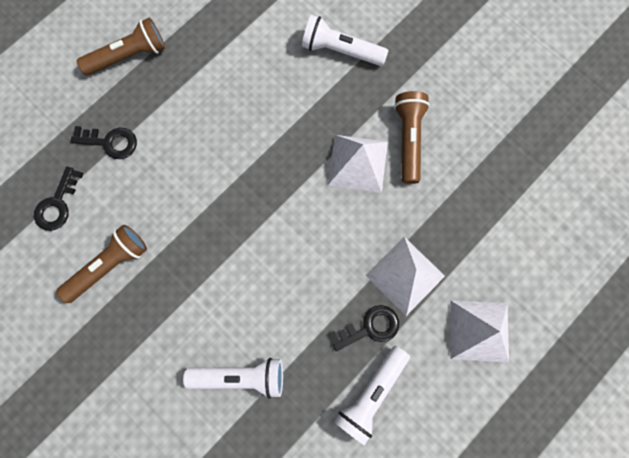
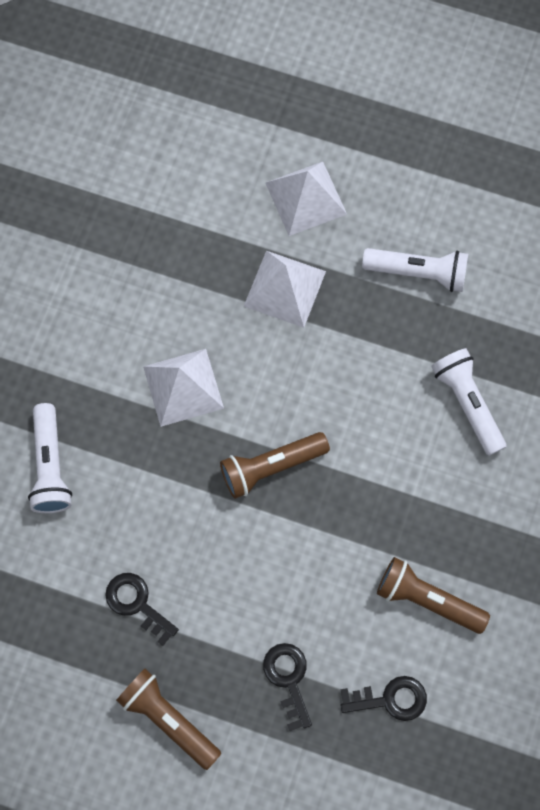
camera: 115 degrees left, 5 degrees down
(370, 327) = (355, 300): black key -> black key (137, 604)
(408, 140) = (131, 345): brown flashlight -> brown flashlight (271, 467)

